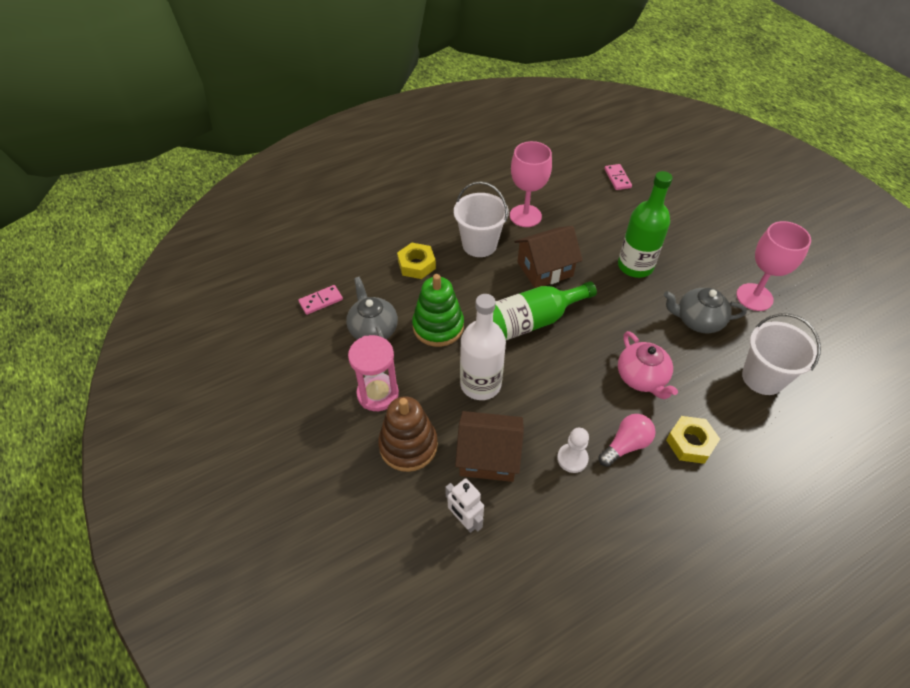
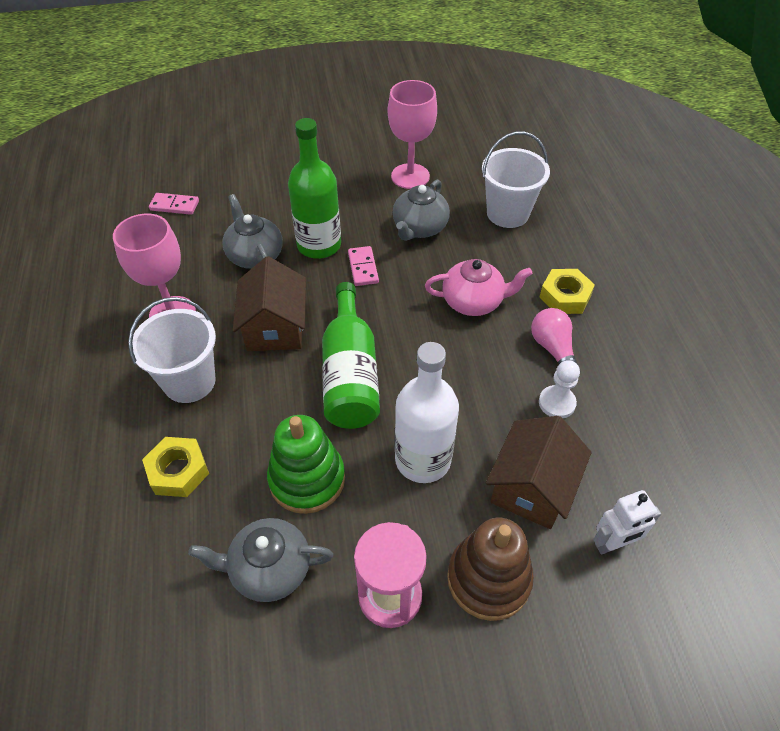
camera: 70 degrees left, 0 degrees up
(321, 301) = (170, 637): pink domino -> pink domino (363, 268)
(601, 235) = (255, 255): none -> grey teapot

